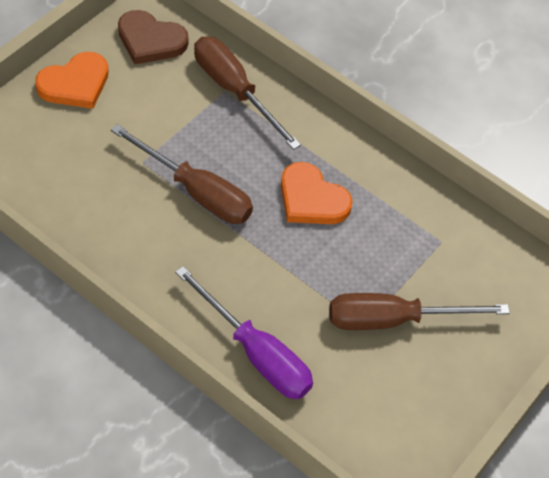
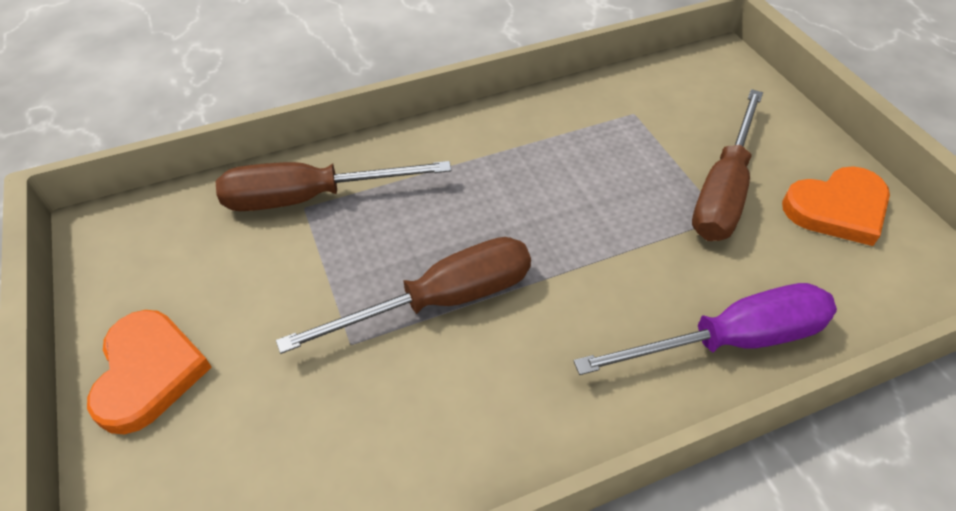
camera: 55 degrees left, 5 degrees down
(150, 40) = (157, 249): brown heart -> none
(311, 199) = (520, 192): orange heart -> orange heart (837, 208)

